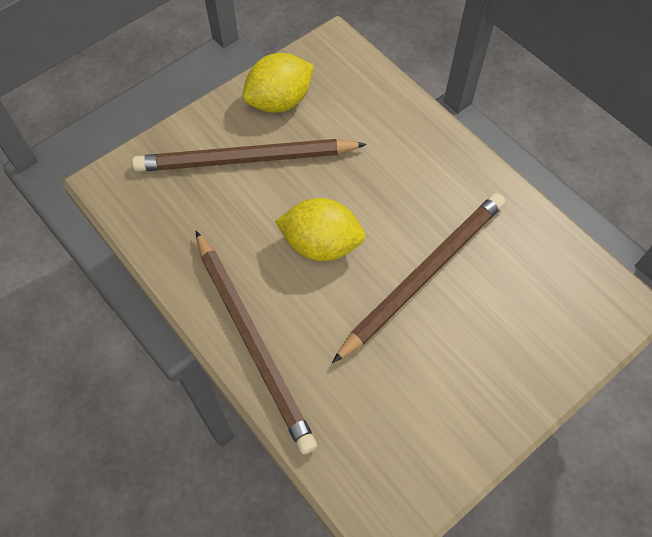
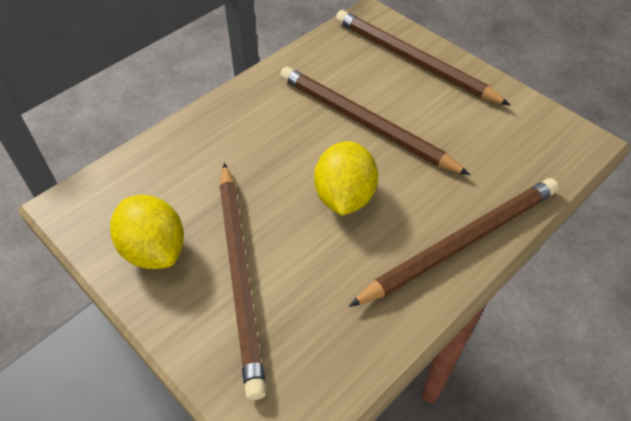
camera: 95 degrees left, 10 degrees down
(534, 344) = (413, 61): none -> brown pencil

